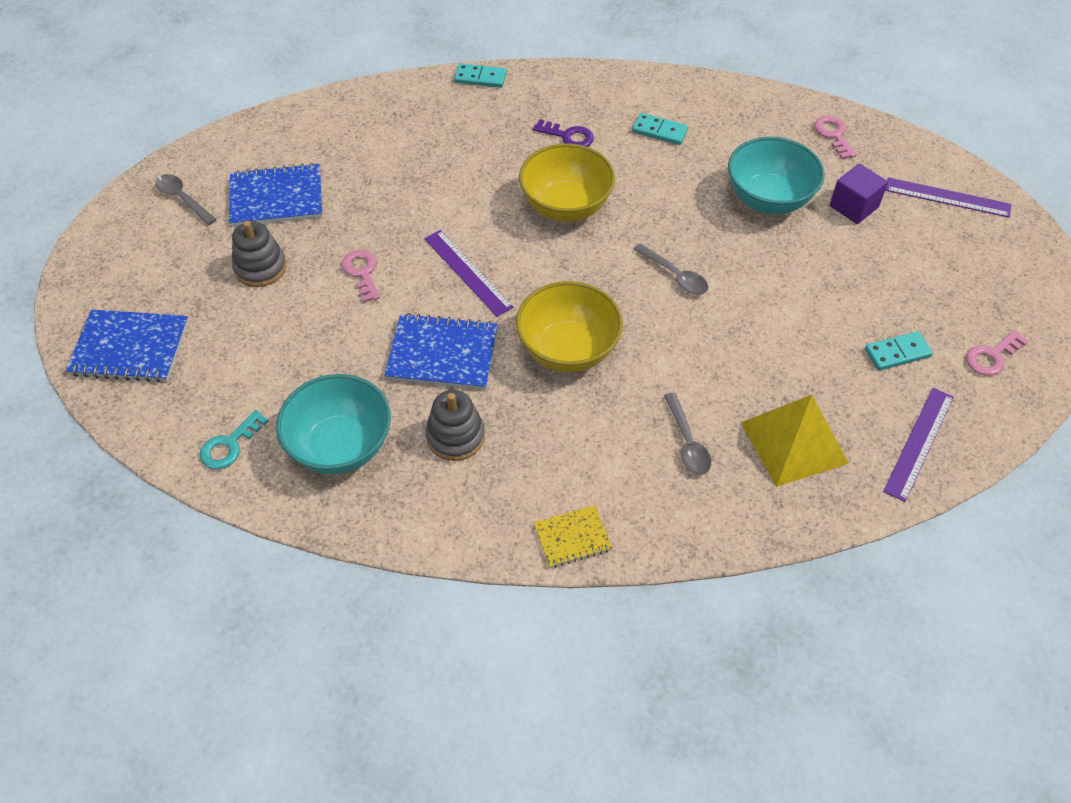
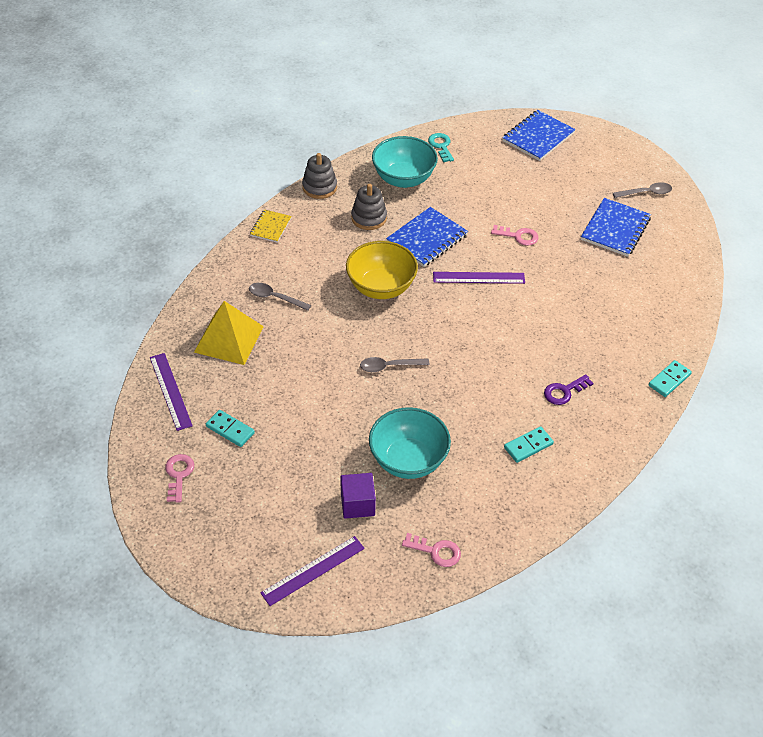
camera: 125 degrees right, 5 degrees down
(260, 268) = (558, 200): grey stacking toy -> grey stacking toy (319, 187)
(566, 206) = (495, 351): yellow bowl -> none
(897, 353) = (230, 429): turquoise domino -> turquoise domino turned 75 degrees counterclockwise

